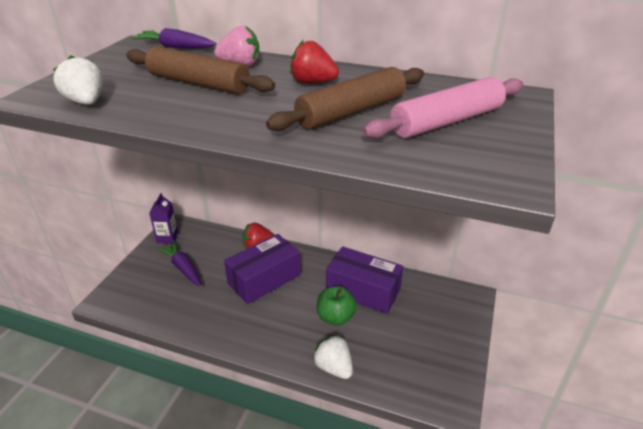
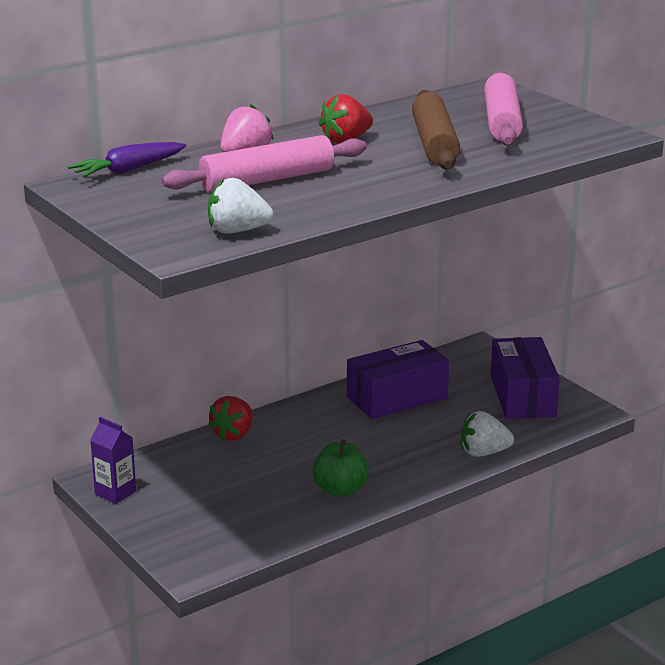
camera: 55 degrees left, 10 degrees down
(183, 268) = (201, 497): purple carrot -> none
(198, 83) = (267, 180): brown rolling pin -> pink rolling pin
(264, 279) = (299, 449): purple box -> purple box (522, 396)
(335, 317) = (417, 427): green apple -> green apple (340, 490)

